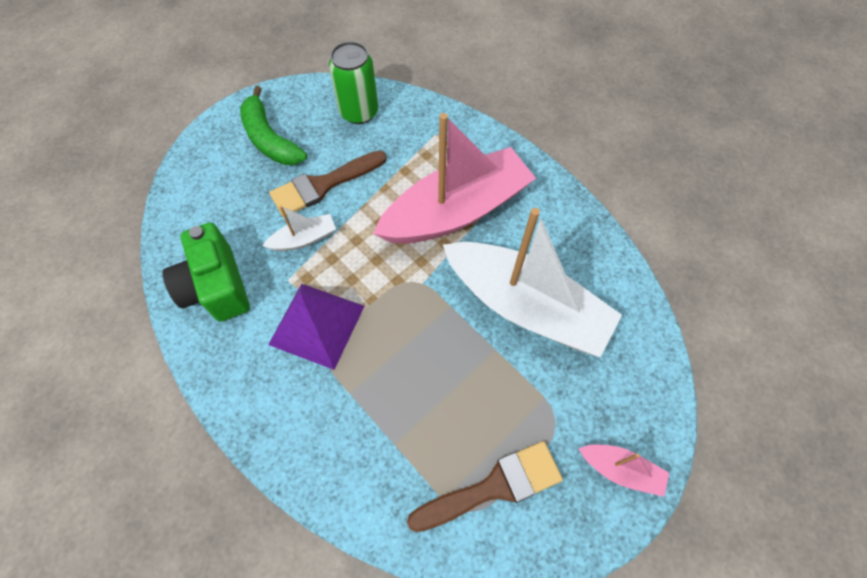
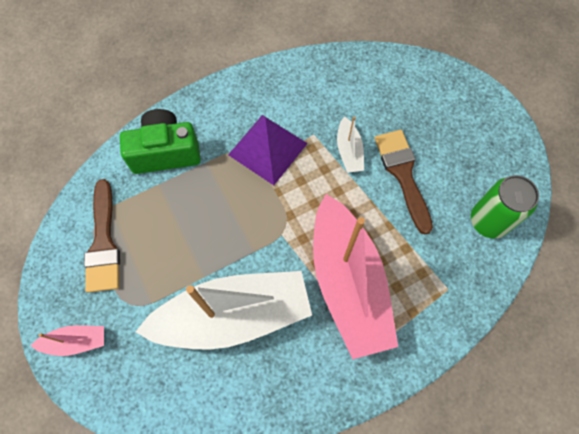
camera: 105 degrees right, 5 degrees up
(217, 286) = (320, 86): green camera -> green camera (165, 152)
(270, 139) = (465, 139): green banana -> none
(526, 306) = (233, 315): white boat -> white boat turned 150 degrees counterclockwise
(620, 470) = (76, 341): pink boat -> pink boat turned 135 degrees counterclockwise

